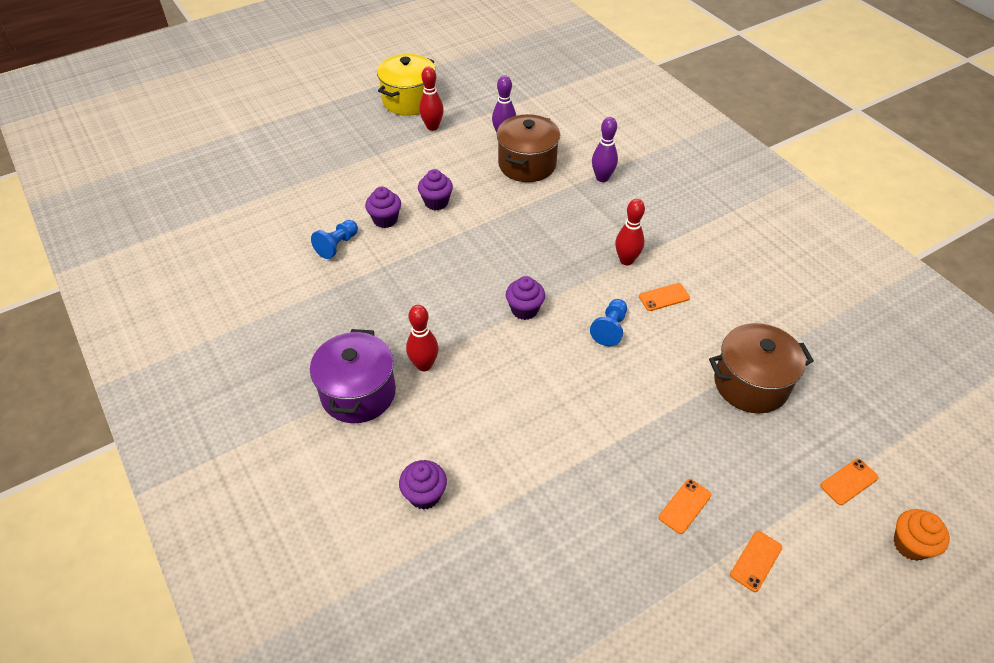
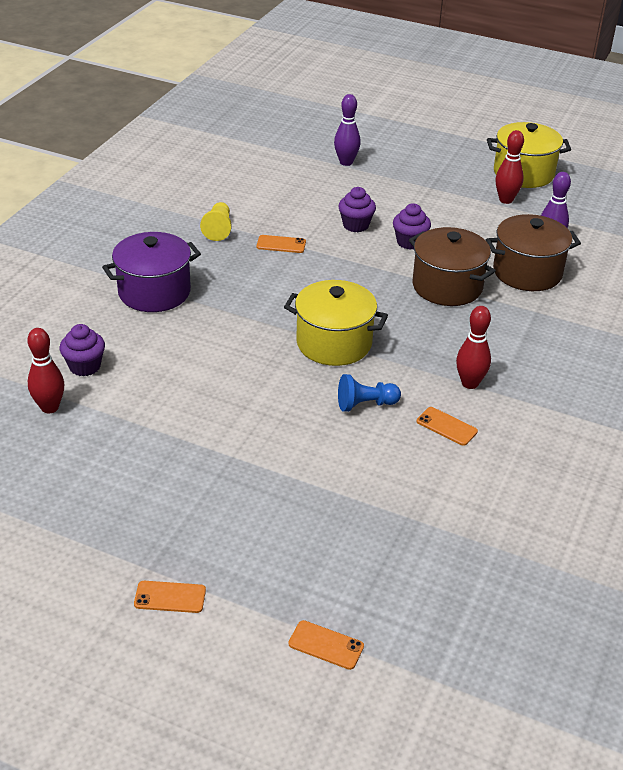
camera: 55 degrees right, 10 degrees down
(306, 305) = (218, 229): none -> yellow pawn
(337, 245) = (298, 215): blue pawn -> none
(424, 365) = (214, 313): red bowling pin -> red bowling pin (50, 407)
(524, 309) = (334, 343): purple cupcake -> yellow pot
(602, 178) = (570, 326): purple bowling pin -> purple bowling pin (346, 162)
(685, 506) = (195, 527): orange phone -> orange phone (281, 244)
(751, 384) = (390, 528): brown pot -> brown pot (447, 286)
(910, 545) = (282, 720): orange cupcake -> none

